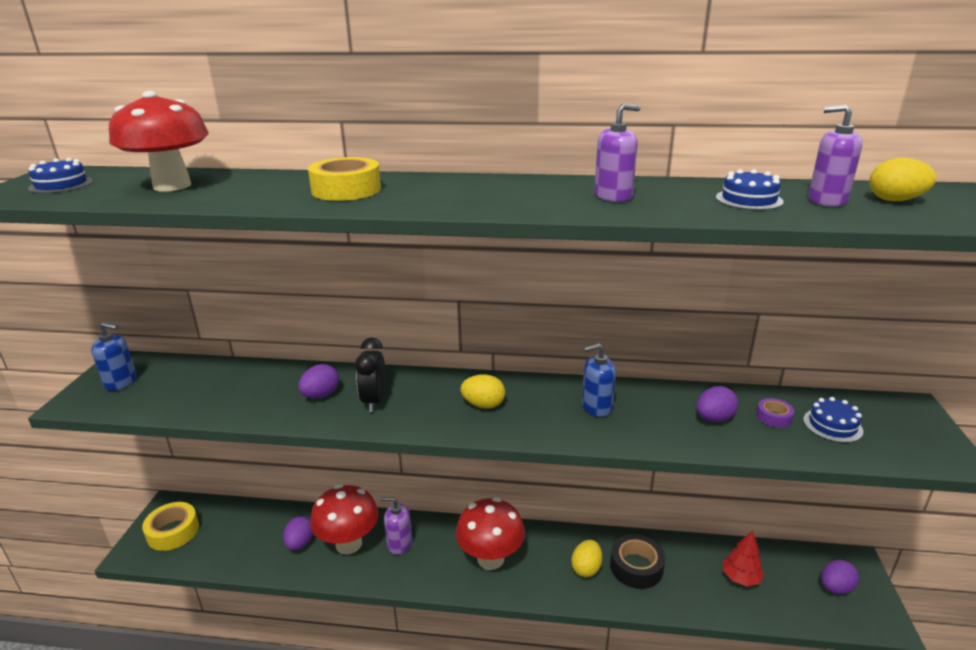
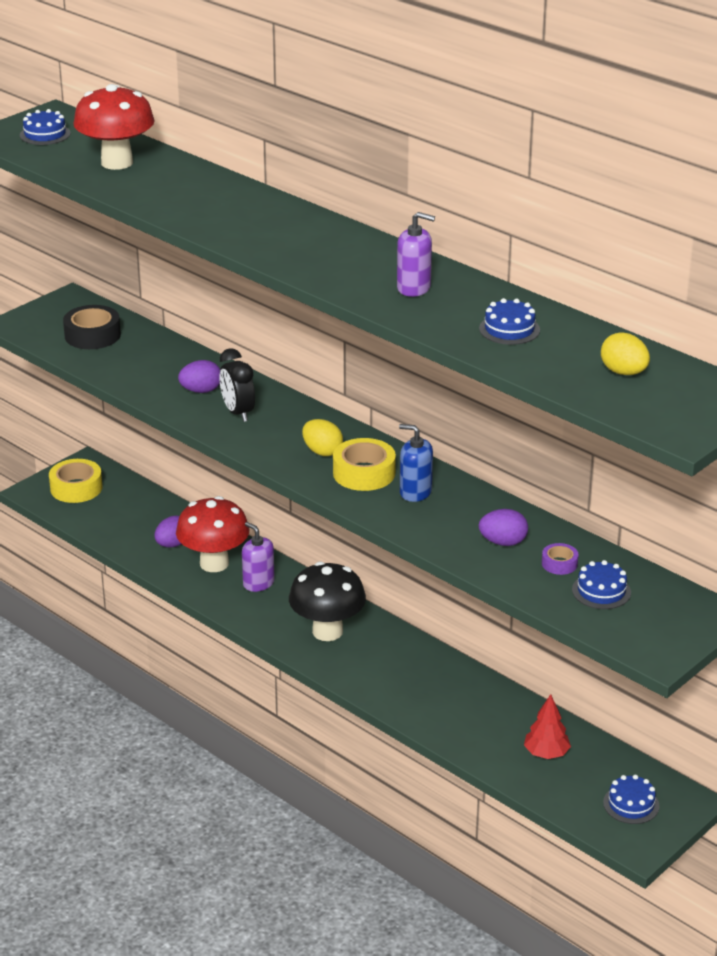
camera: 35 degrees right, 5 degrees up
(121, 382) = (59, 318): blue soap dispenser -> none
(346, 190) = (231, 210): yellow tape -> yellow tape (364, 473)
(374, 401) = (238, 413): black clock -> black clock turned 60 degrees counterclockwise
(490, 559) = (327, 631): red mushroom -> black mushroom
(586, 568) = (407, 678): yellow egg -> none
(636, 567) = (456, 699): black tape -> black tape (92, 335)
(827, 200) = (569, 352): purple soap dispenser -> none
(835, 588) = (631, 804): purple egg -> blue cake

